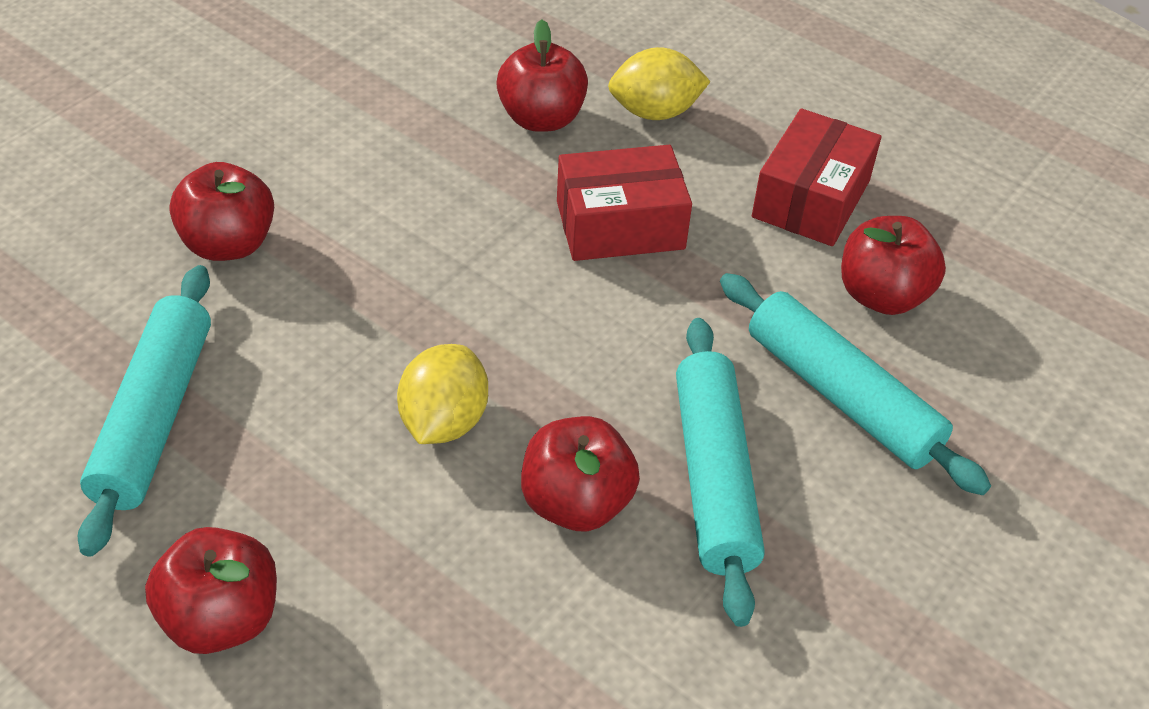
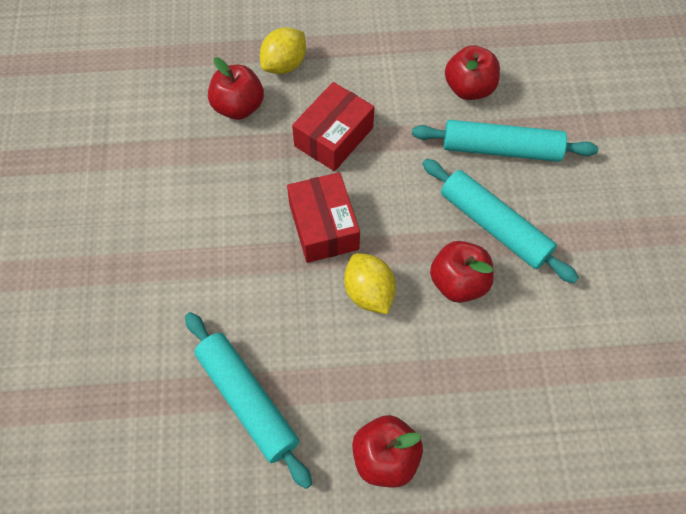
camera: 40 degrees left, 15 degrees up
(229, 244) = (173, 289): red apple -> none
(811, 199) = (395, 61): red box -> red box (323, 226)

